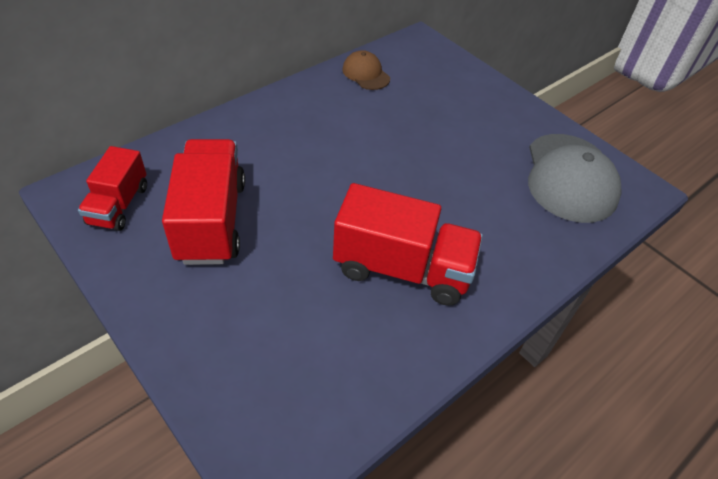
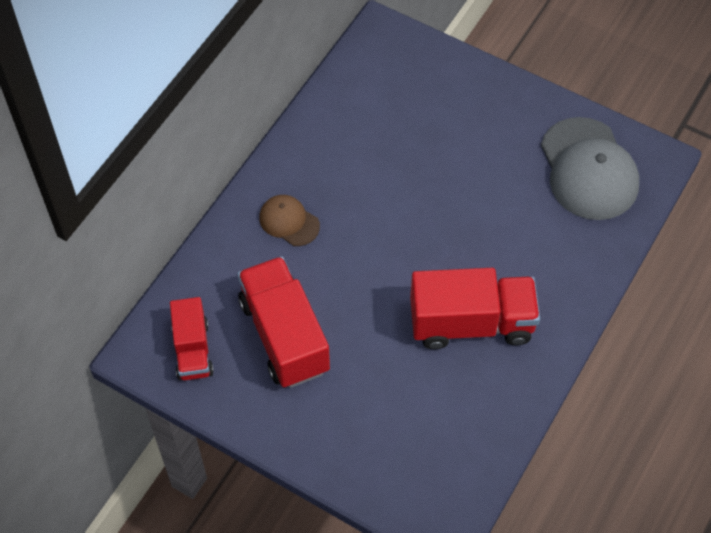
camera: 15 degrees left, 10 degrees up
(366, 74) = (344, 104): brown cap -> brown cap (289, 221)

